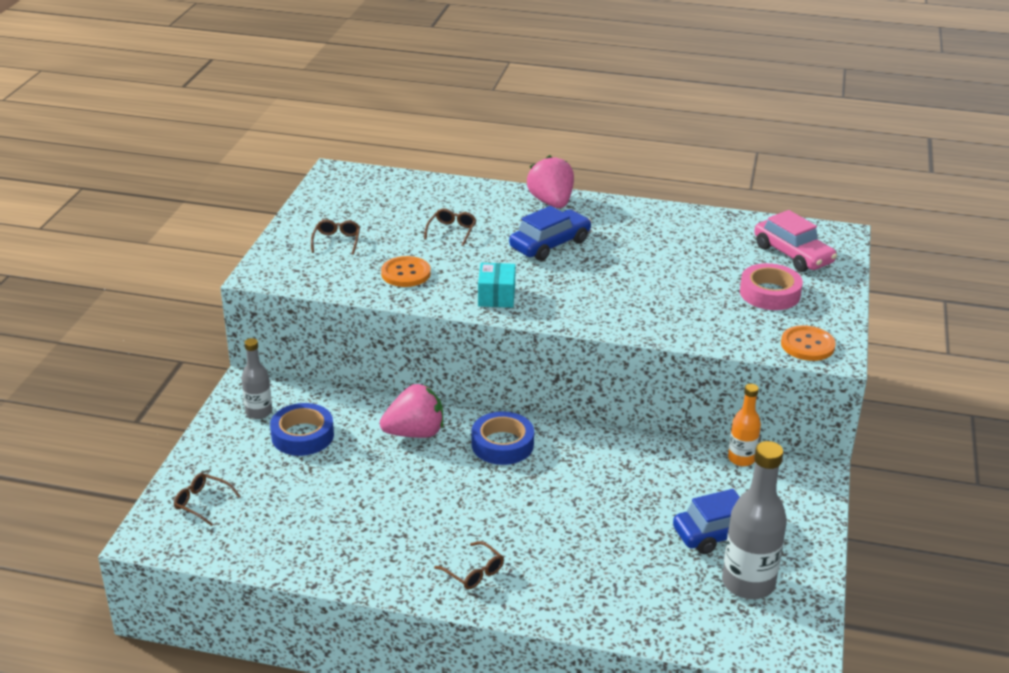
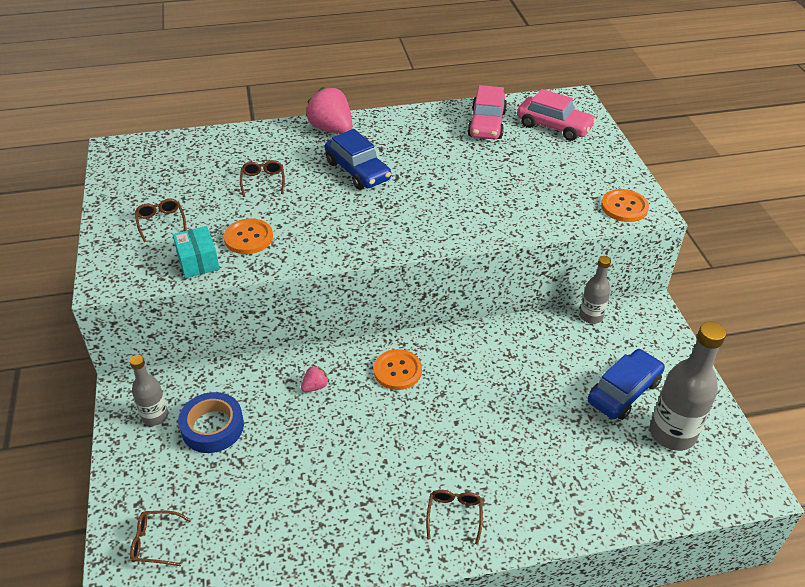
camera: 25 degrees left, 10 degrees up
(415, 433) = (315, 386): pink strawberry -> pink strawberry, size x0.47
(474, 572) = (454, 515): brown glasses -> brown glasses turned 105 degrees counterclockwise
(496, 296) = (346, 237): turquoise box -> turquoise box (198, 261)
(502, 444) = (397, 371): blue tape -> orange button
(550, 244) = (357, 171): blue car -> blue car turned 120 degrees clockwise
(719, 235) = (487, 124): none -> pink car
(741, 459) = (591, 316): orange bottle -> grey bottle
(770, 293) = (562, 167): pink tape -> none

